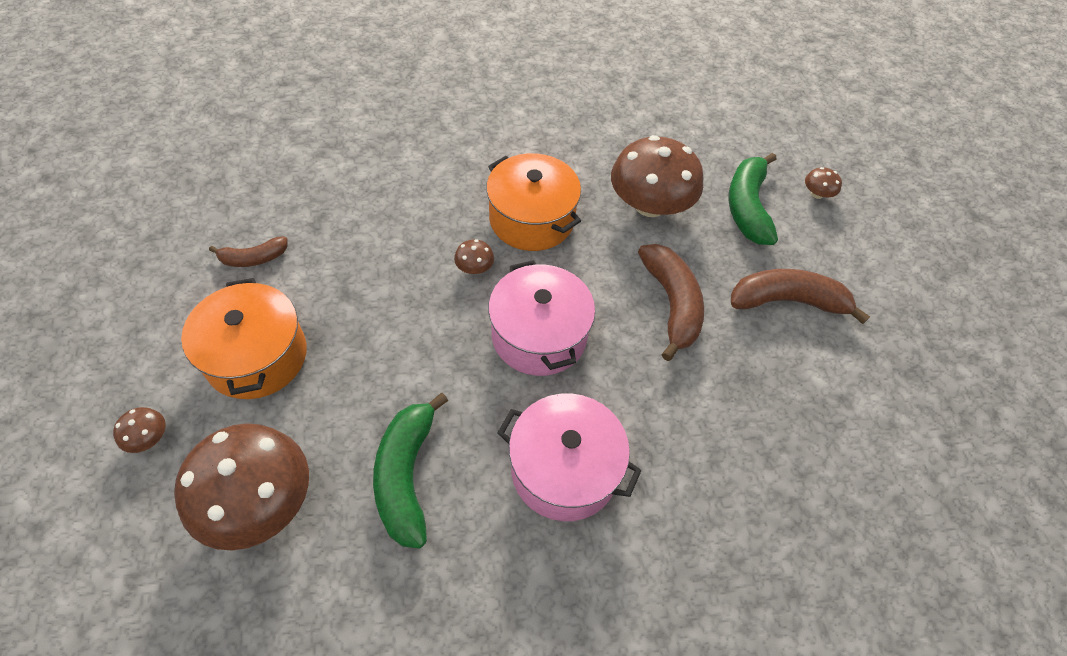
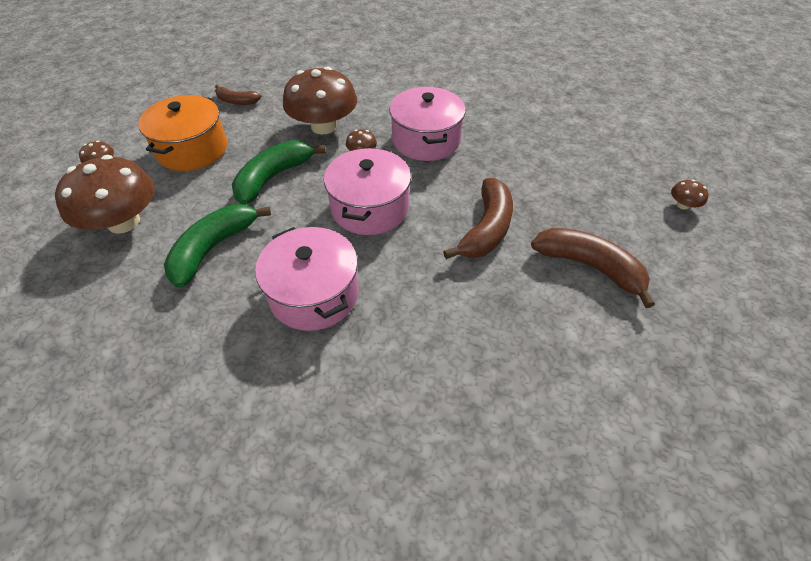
camera: 35 degrees right, 5 degrees down
(531, 219) = (426, 140): orange pot -> pink pot
(650, 205) = (524, 162): brown mushroom -> brown mushroom (324, 126)
(747, 207) = (607, 191): green banana -> green banana (273, 178)

